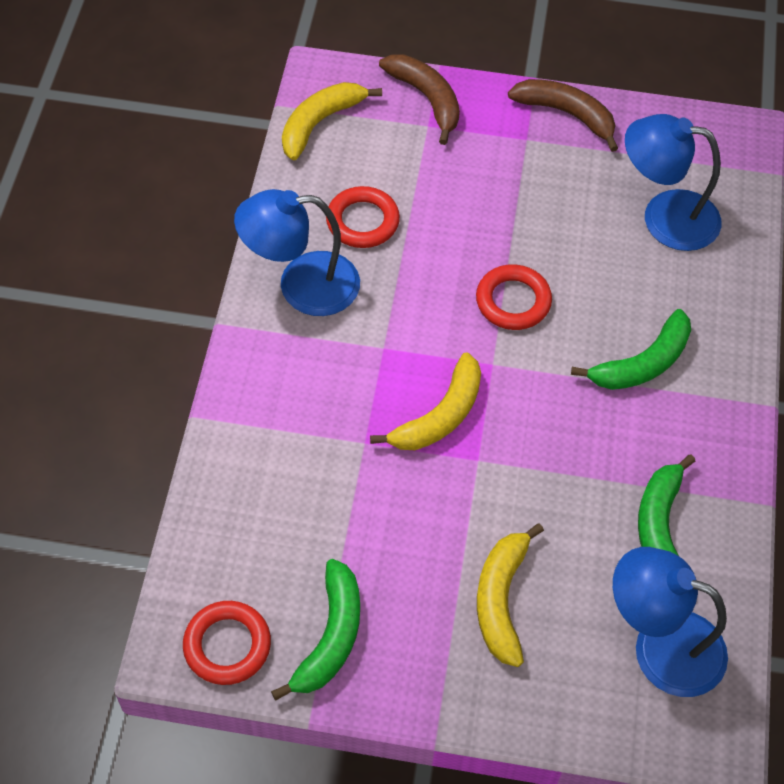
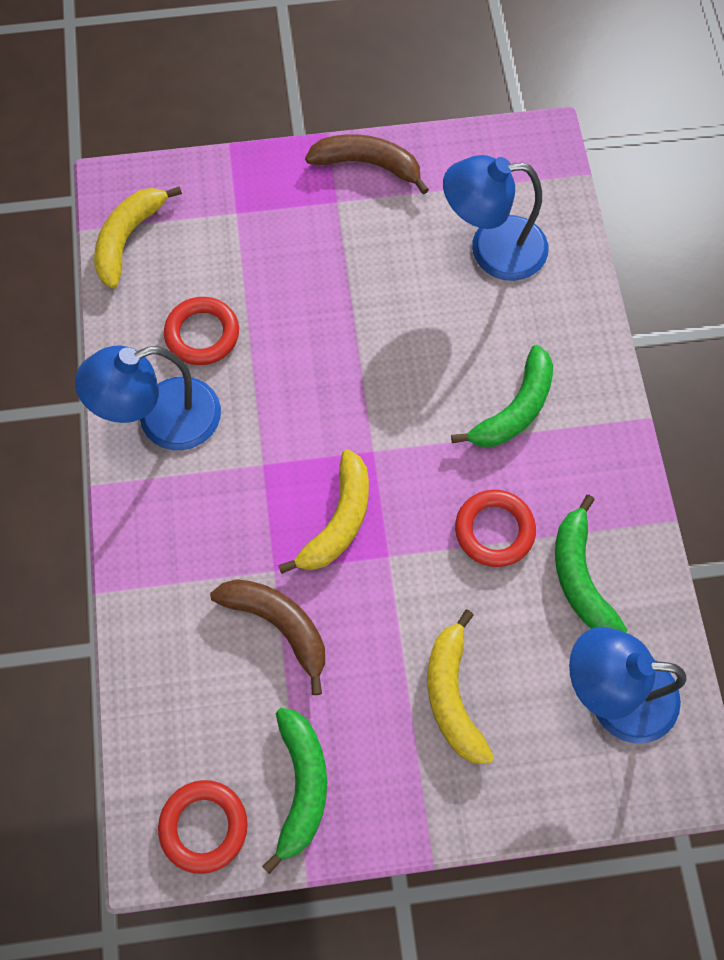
camera: 15 degrees left, 10 degrees up
(427, 99) = (227, 184): brown banana -> brown banana (279, 625)
(513, 301) = (373, 379): red ring -> red ring (494, 530)

